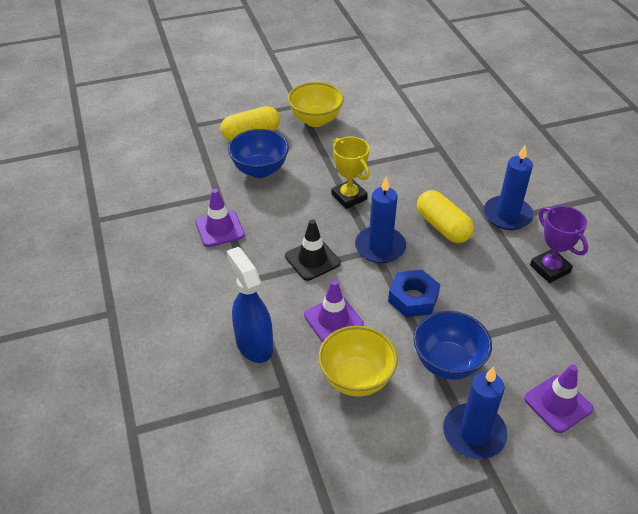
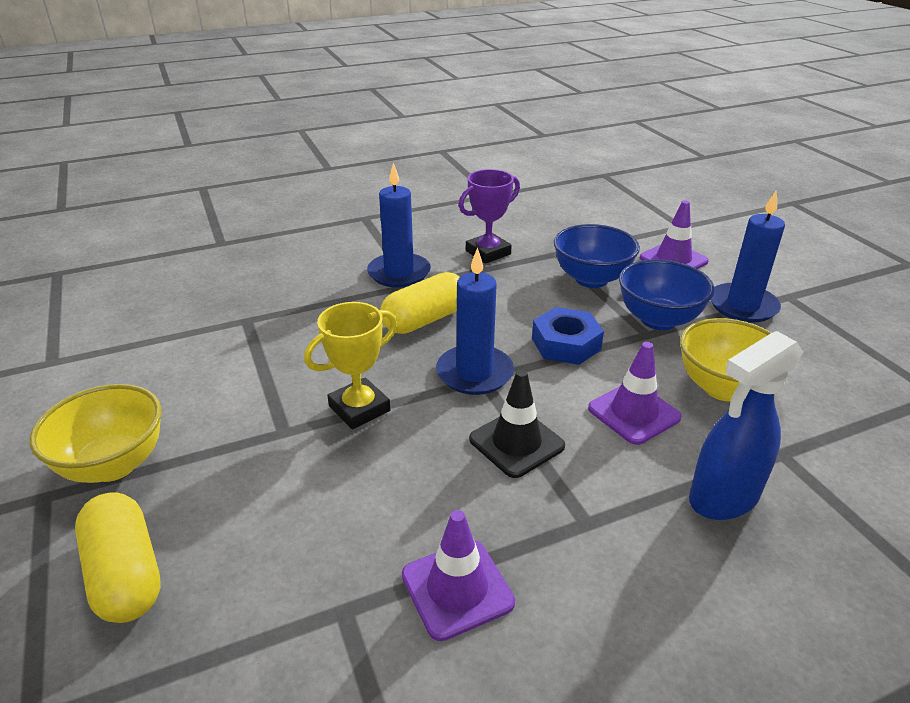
camera: 95 degrees left, 10 degrees down
(260, 170) = (266, 541): blue bowl -> blue bowl (591, 279)

